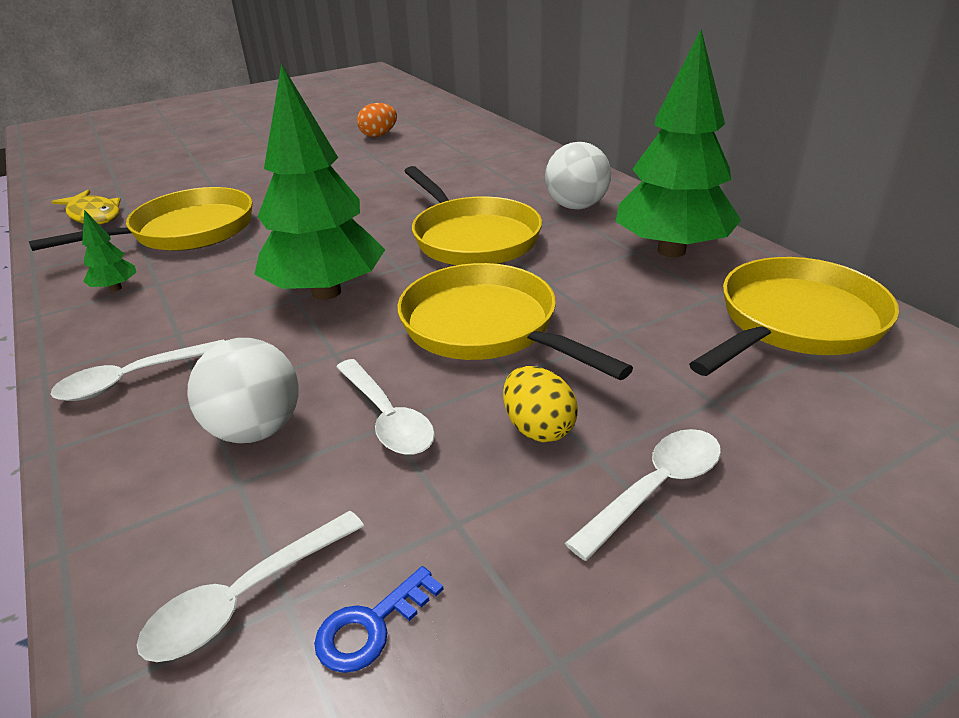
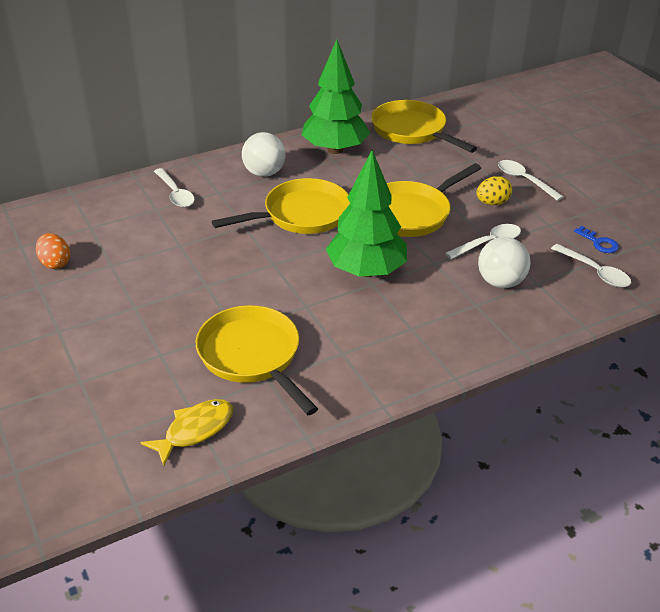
camera: 90 degrees left, 5 degrees up
(116, 288) = (347, 373): green tree -> none
(133, 379) = (460, 336): white spoon -> white spoon (175, 194)

